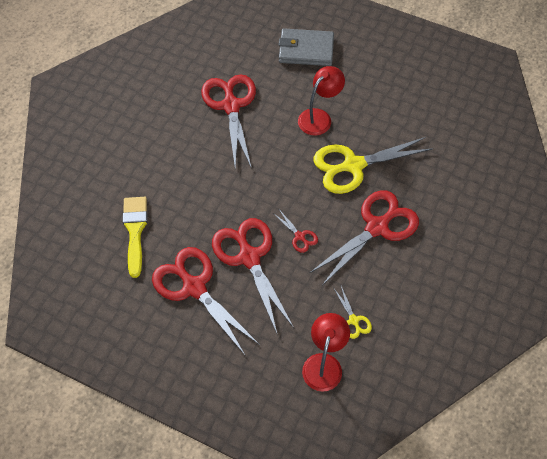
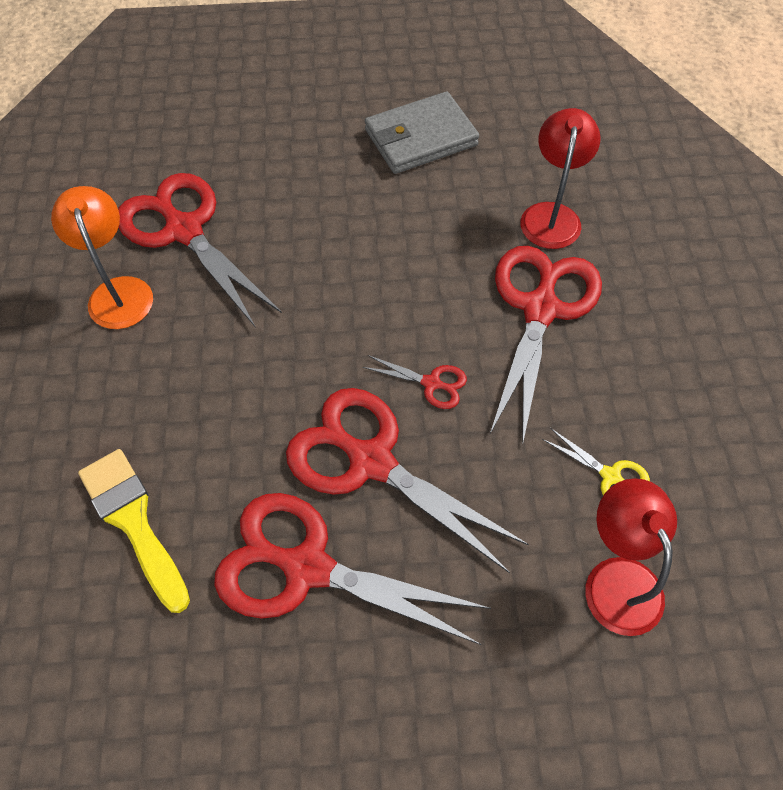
camera: 30 degrees left, 0 degrees up
(184, 123) = (118, 291): none -> orange lamp
(306, 50) = (255, 100): grey wallet -> grey wallet (421, 138)
(319, 117) = (339, 187): red lamp -> red lamp (551, 215)
(353, 165) = (440, 234): yellow scissors -> none

